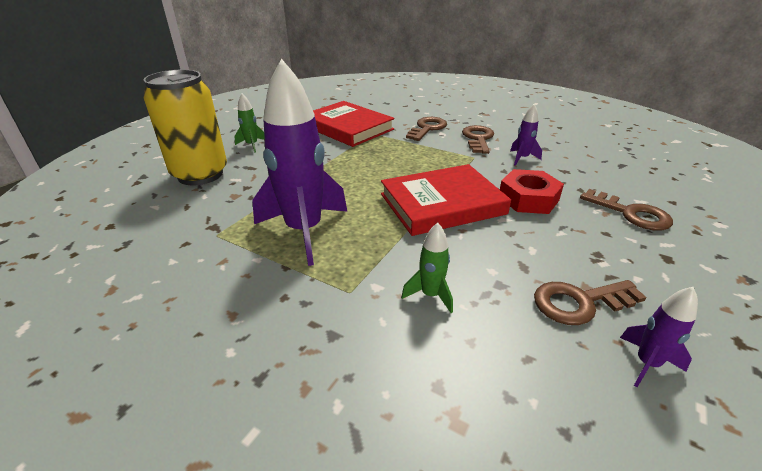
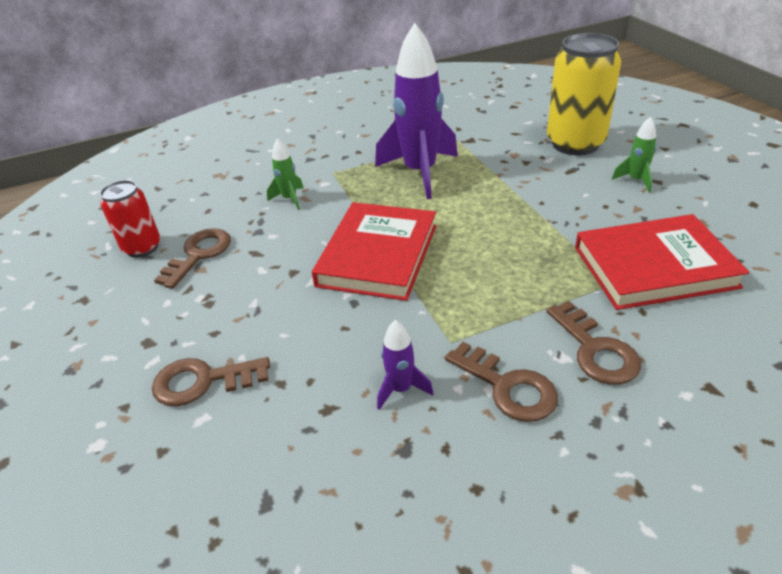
camera: 130 degrees right, 5 degrees up
(528, 199) = (318, 320): red nut -> none
(646, 363) = (142, 248): purple rocket -> red can

